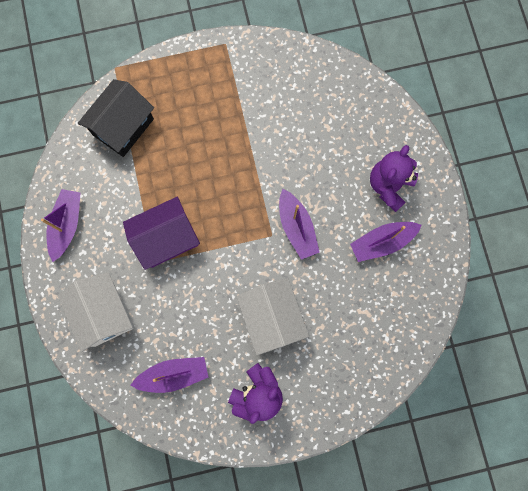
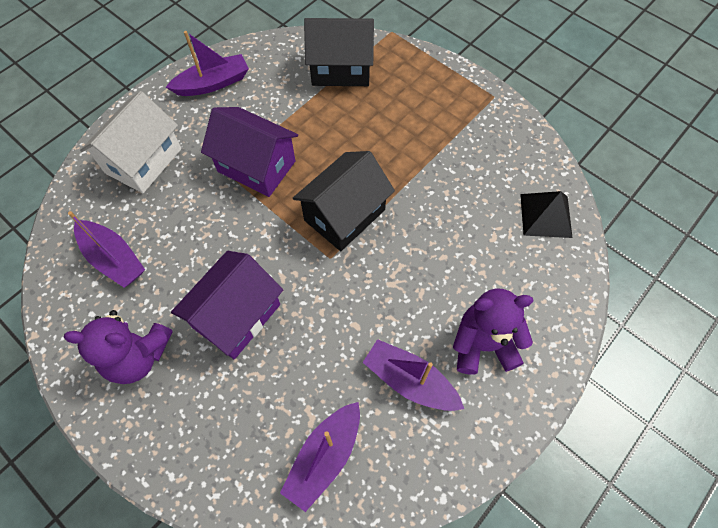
camera: 55 degrees right, 15 degrees down
(247, 206) = (344, 215): none -> black house
(272, 317) = (236, 316): white house -> purple house
(296, 228) = (357, 277): purple boat -> purple boat (324, 457)
(335, 85) = (546, 215): none -> black pyramid

